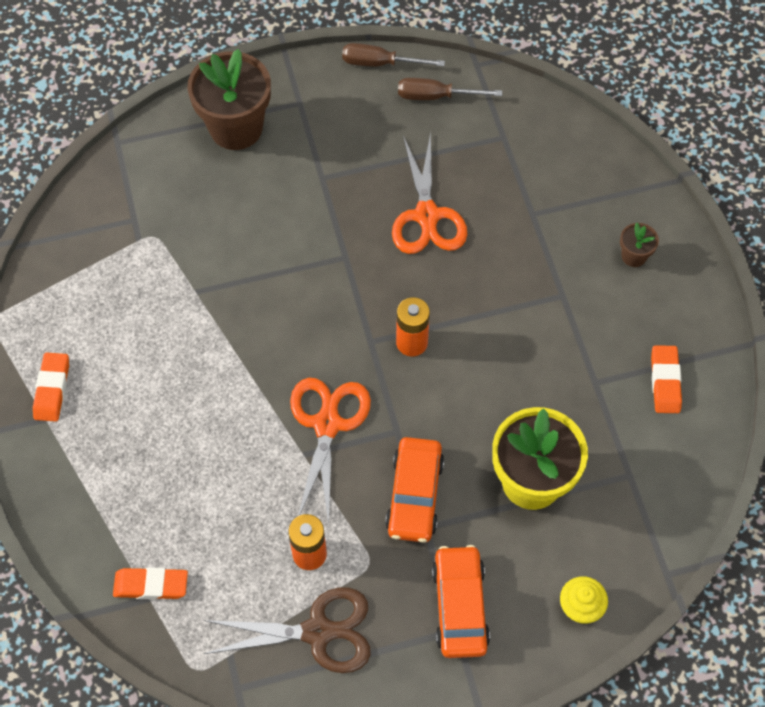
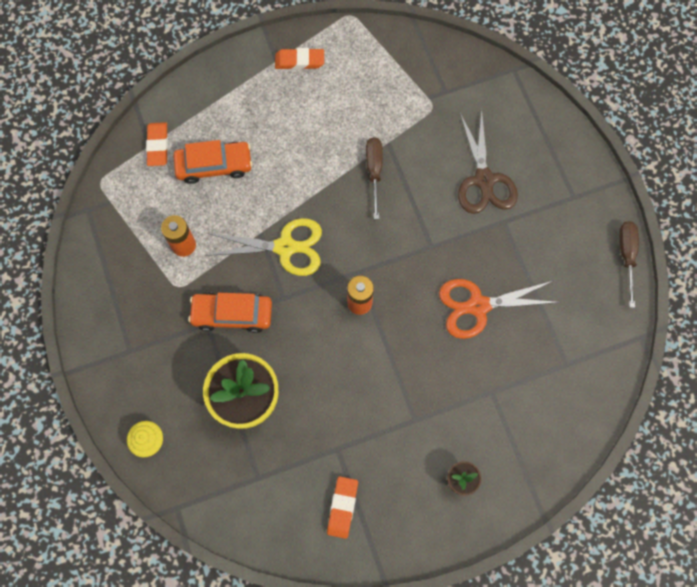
camera: 85 degrees right, 10 degrees up
(236, 128) = (541, 152): brown flower pot -> none
(318, 632) = (127, 257): brown scissors -> brown scissors (484, 180)
(327, 424) = (285, 247): orange scissors -> yellow scissors
(436, 96) = (600, 305): brown screwdriver -> brown screwdriver (374, 172)
(460, 606) = (147, 352): orange car -> orange car (214, 166)
(665, 381) = (342, 507): orange eraser -> orange eraser turned 75 degrees counterclockwise

